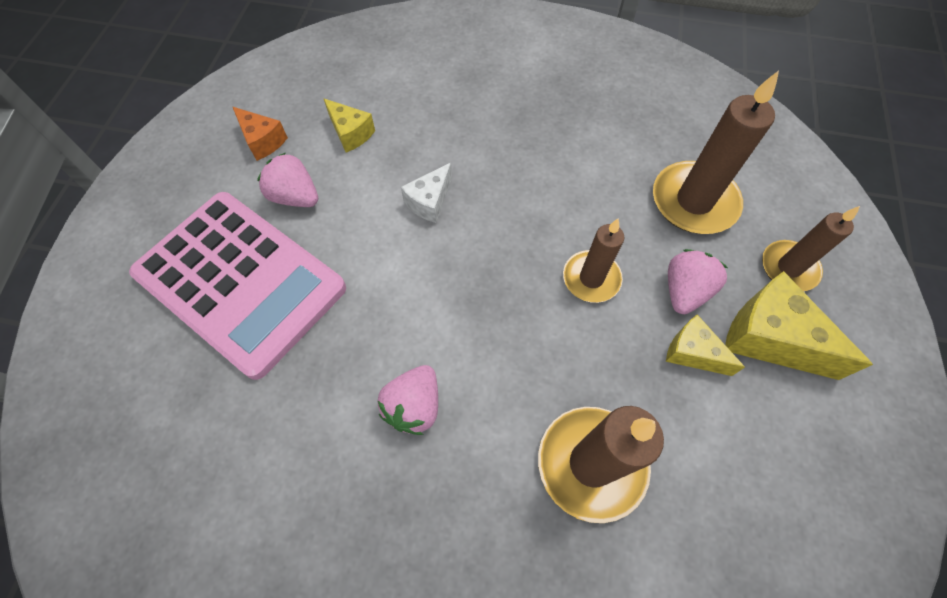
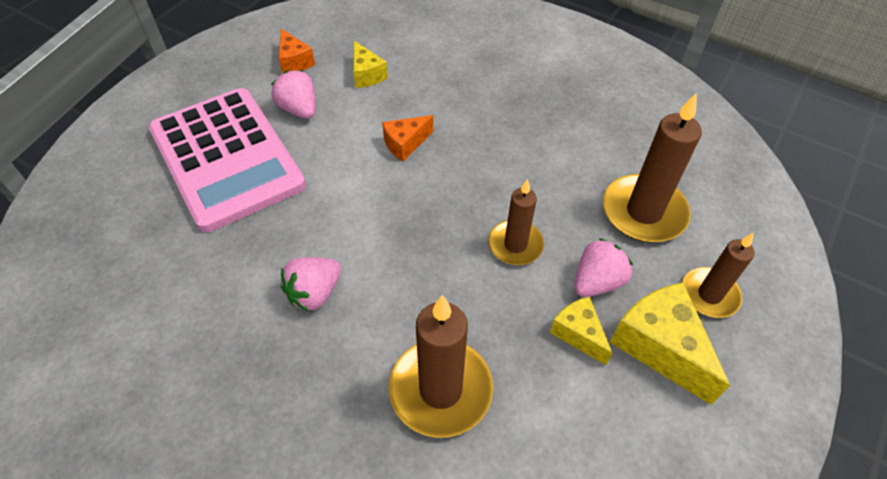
camera: 20 degrees right, 10 degrees down
(429, 202) = (405, 144): white cheese -> orange cheese

